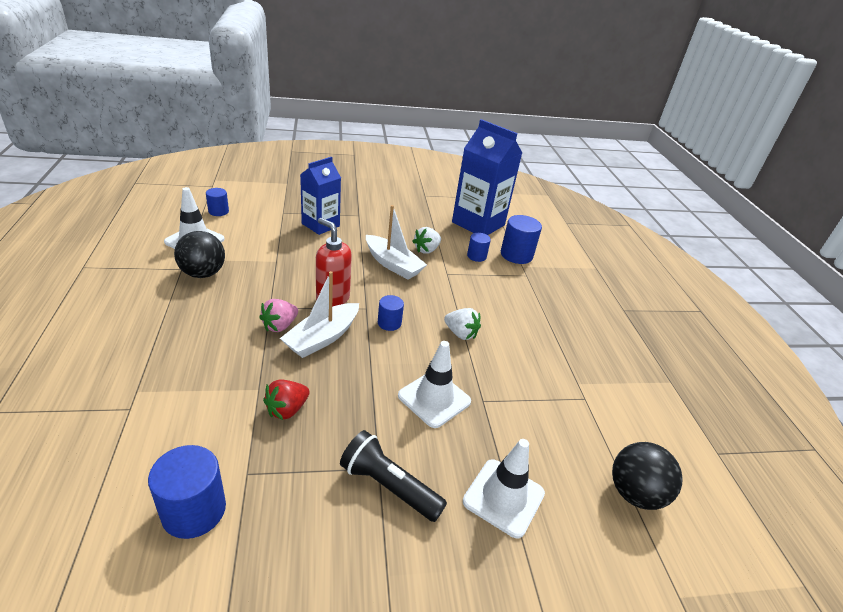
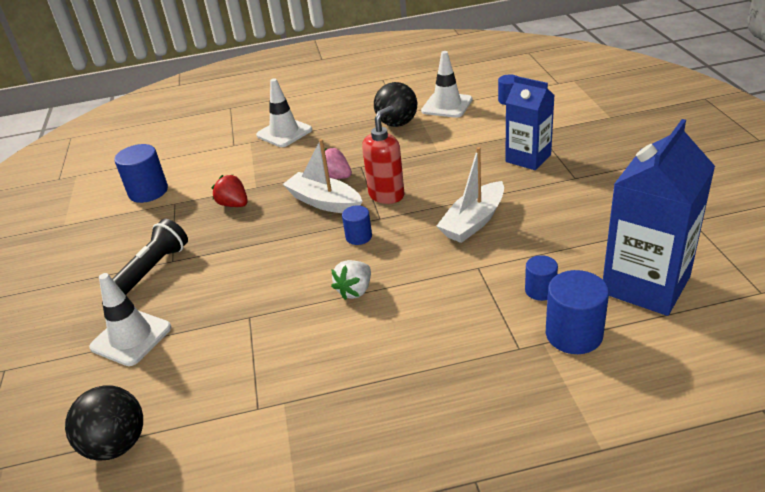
camera: 95 degrees right, 0 degrees up
(426, 250) = (526, 243): white strawberry -> none
(434, 399) = (250, 282): white traffic cone -> white traffic cone (284, 133)

